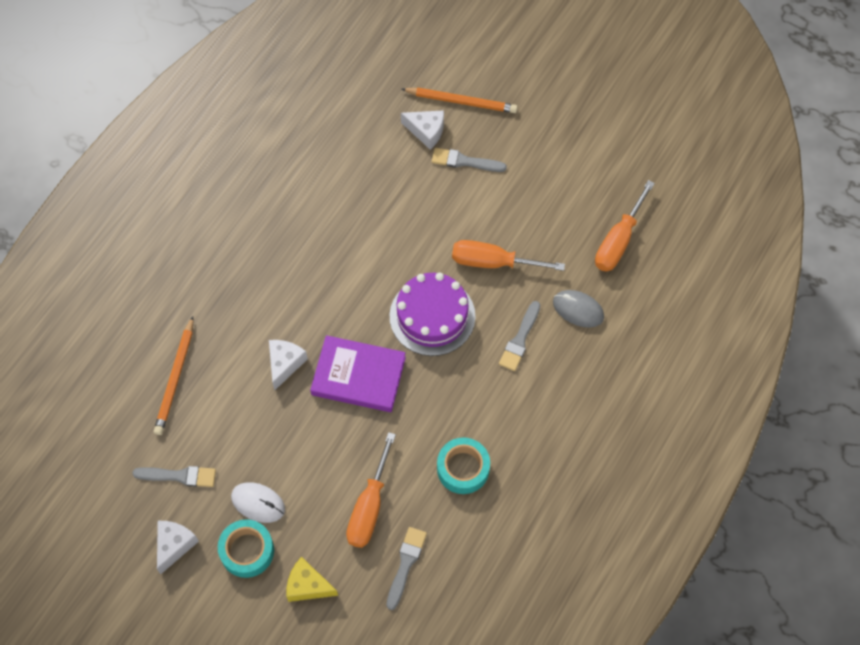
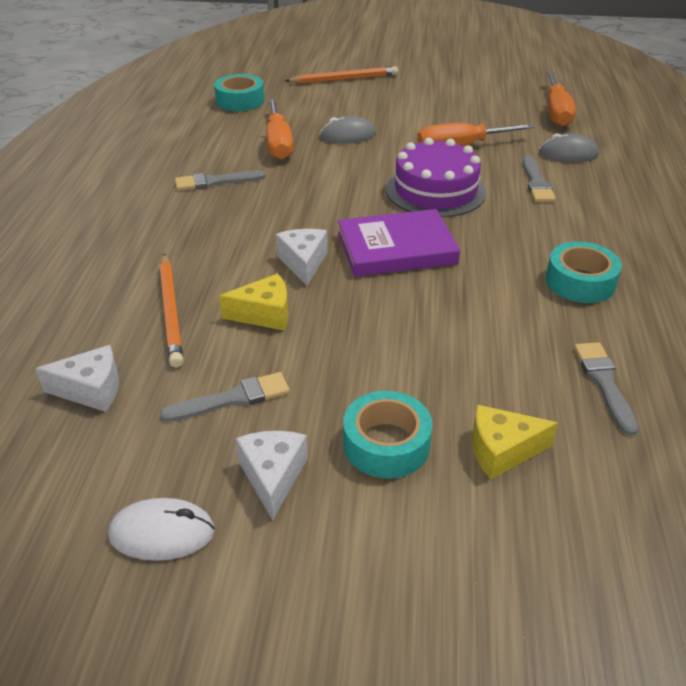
camera: 25 degrees left, 25 degrees down
(233, 407) = (264, 314): none -> yellow cheese
(258, 503) = (363, 389): white mouse -> white mouse (162, 533)
(347, 106) = (240, 101): none -> turquoise tape
(369, 507) = (508, 346): orange screwdriver -> orange screwdriver (278, 143)
(409, 204) = (347, 135): none -> grey mouse
(426, 131) = (327, 98): white cheese -> white cheese (91, 390)
(465, 161) = (377, 104): grey brush -> grey brush (215, 182)

